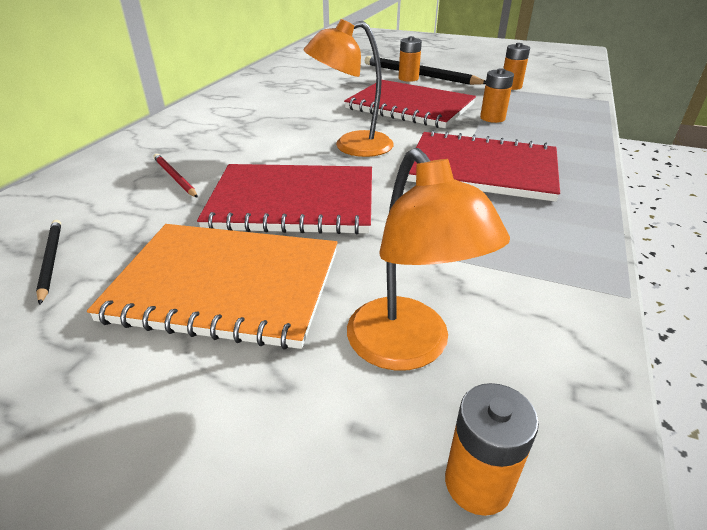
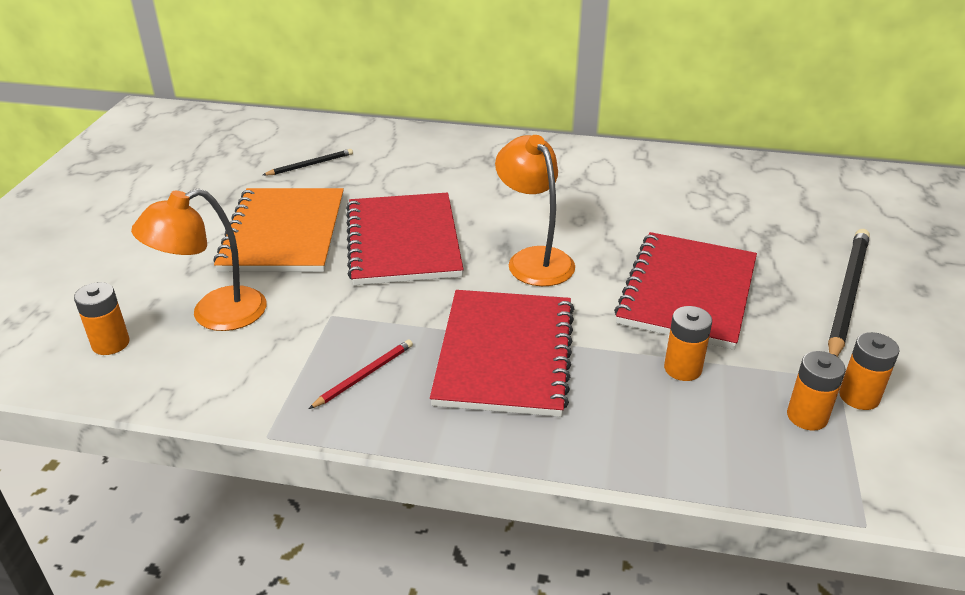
camera: 80 degrees right, 0 degrees up
(175, 177) = (435, 177): red pencil -> red pencil (364, 375)
(408, 78) = (817, 284): orange battery -> orange battery (807, 416)

